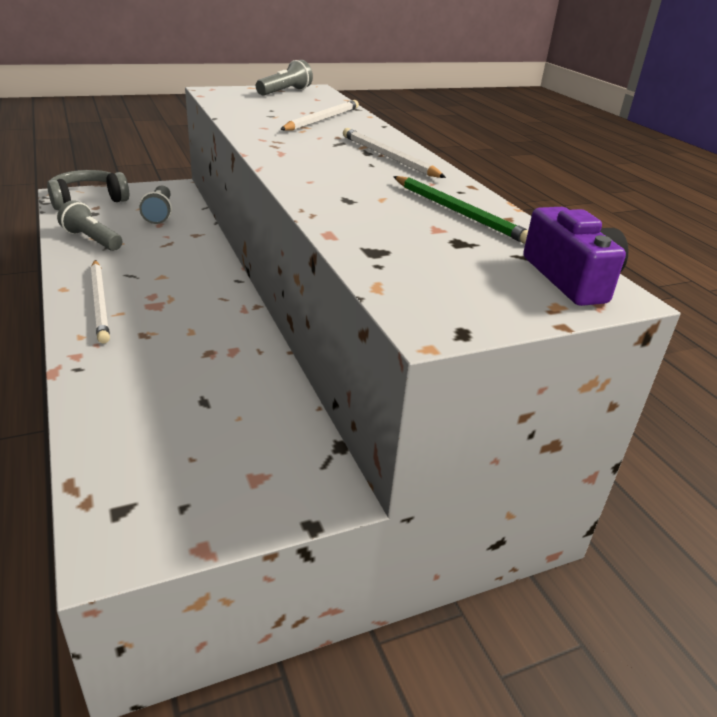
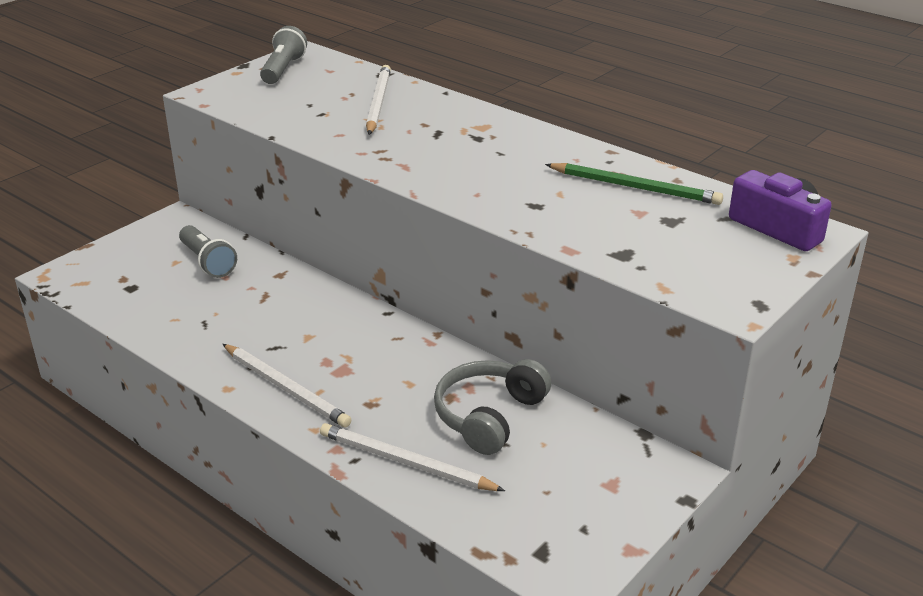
camera: 25 degrees left, 0 degrees up
(88, 200) = (101, 272): grey headphones -> grey headphones (489, 416)
(92, 240) = (178, 321): grey flashlight -> none
(389, 157) = (504, 138): white pencil -> white pencil (406, 462)

